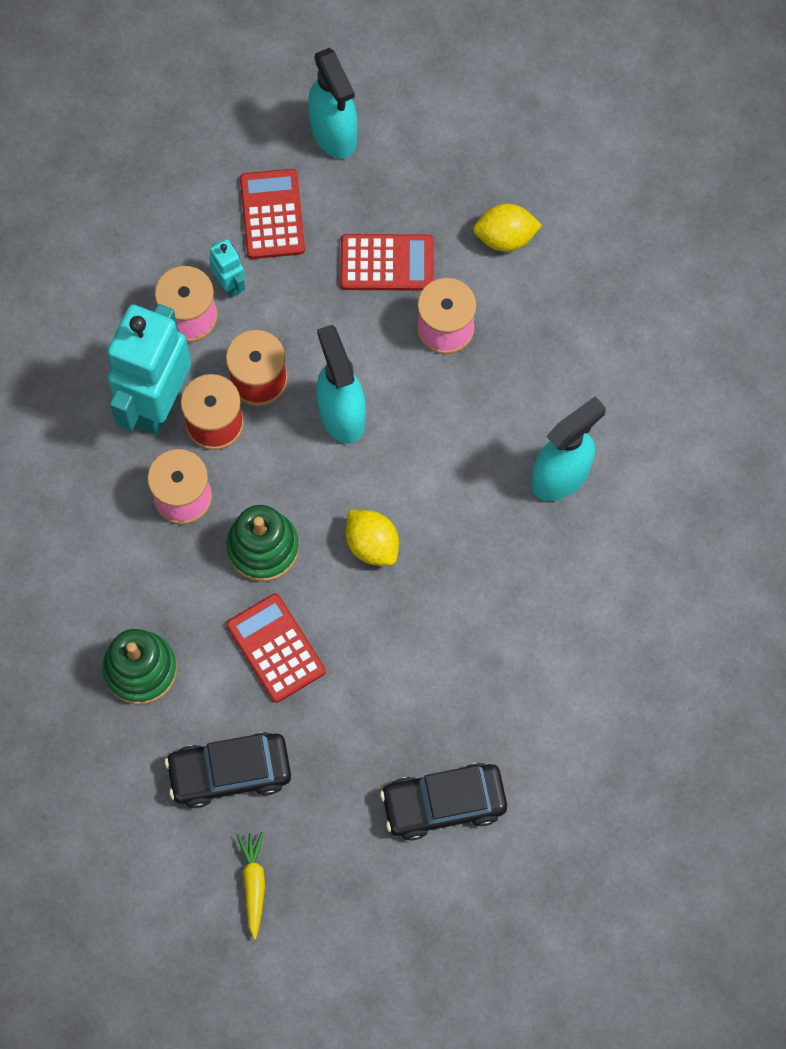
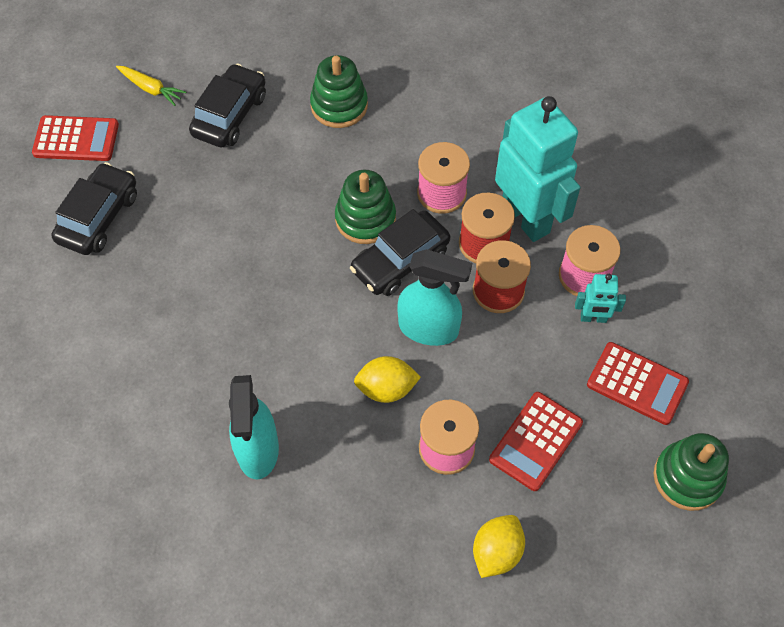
camera: 125 degrees right, 10 degrees down
(276, 648) = (288, 185): red calculator -> red calculator (76, 139)
(287, 485) = (400, 261): none -> black car
(334, 133) = (687, 477): turquoise spray bottle -> green stacking toy
(372, 545) = (312, 286): yellow lemon -> yellow lemon (386, 388)

